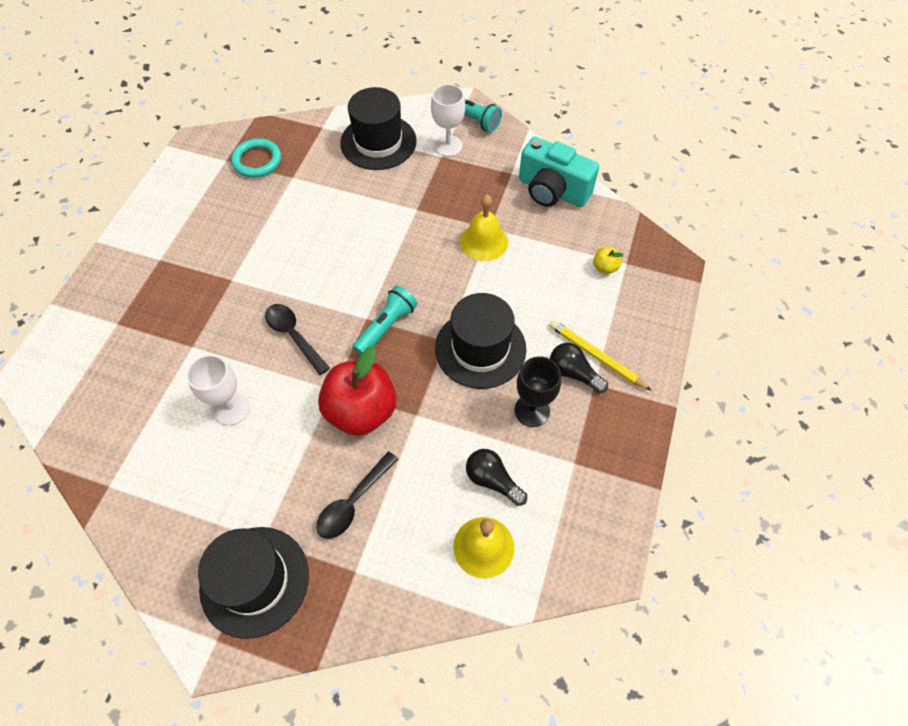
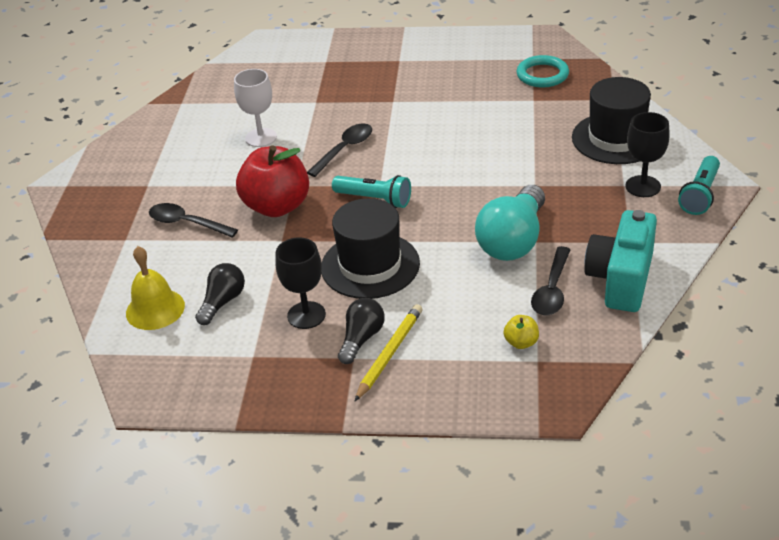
camera: 80 degrees right, 20 degrees down
(254, 581) = (113, 190): black hat -> none
(448, 146) = (643, 186): white goblet -> black goblet
(484, 241) = (513, 240): yellow bell -> turquoise light bulb
(551, 233) = (552, 290): none -> black spoon

